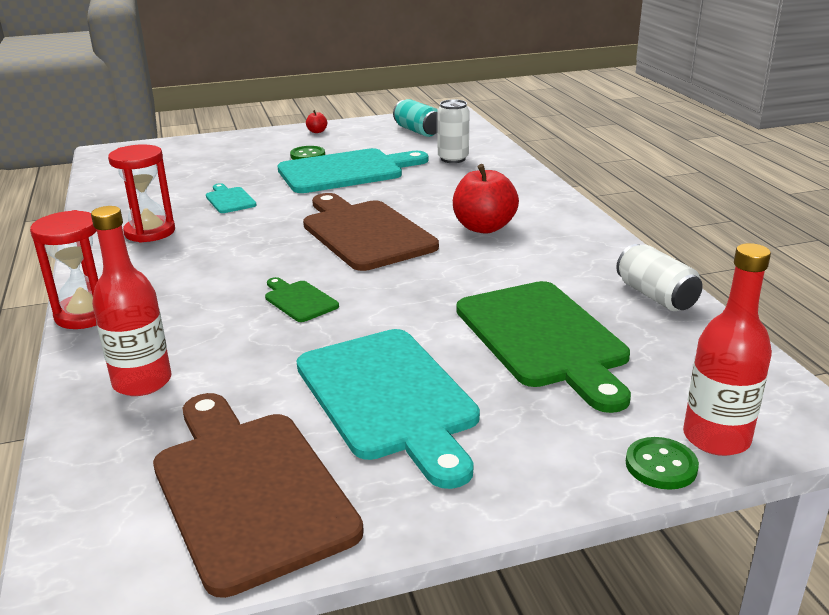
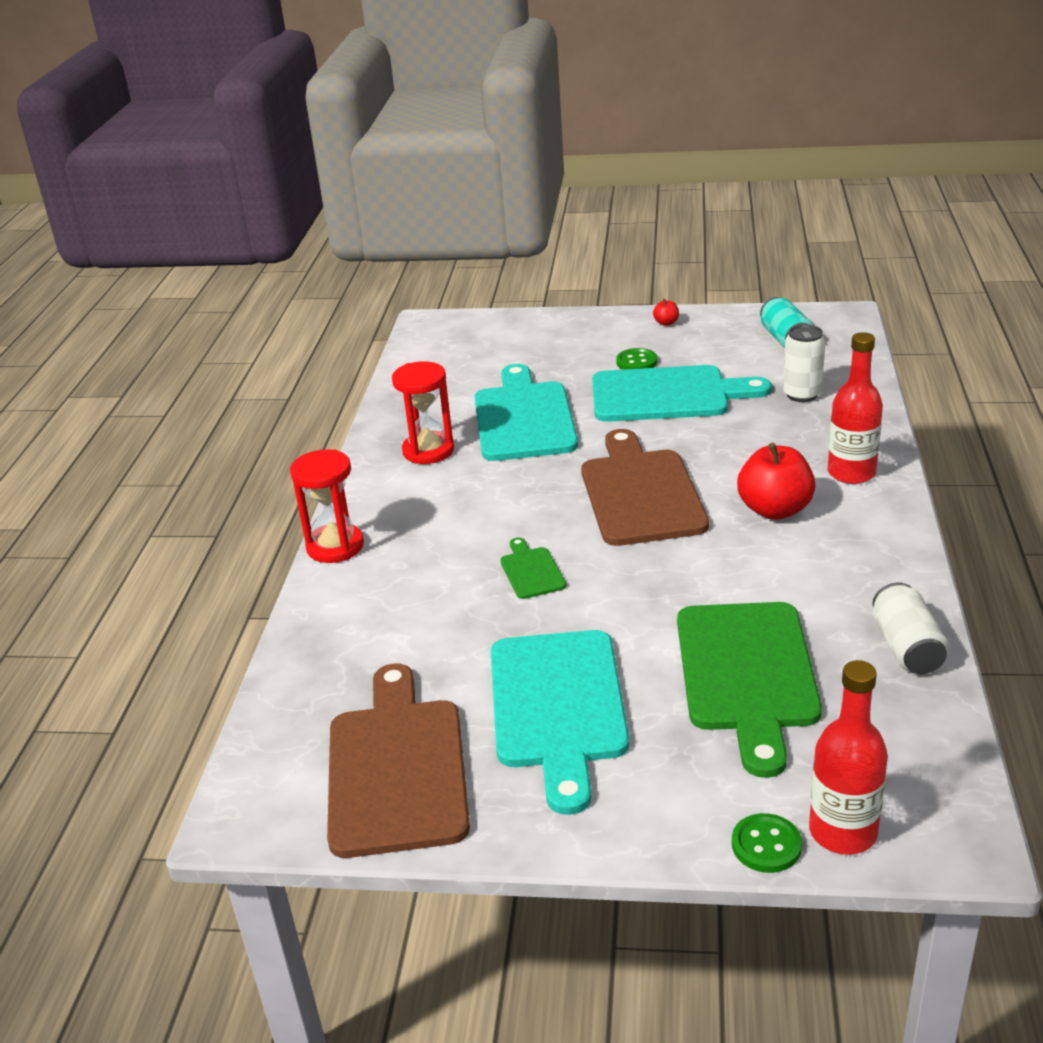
camera: 25 degrees right, 5 degrees up
(142, 382) = (355, 635): red bottle -> red bottle (851, 473)
(229, 199) = (523, 418): turquoise cutting board -> turquoise cutting board, size x2.21

